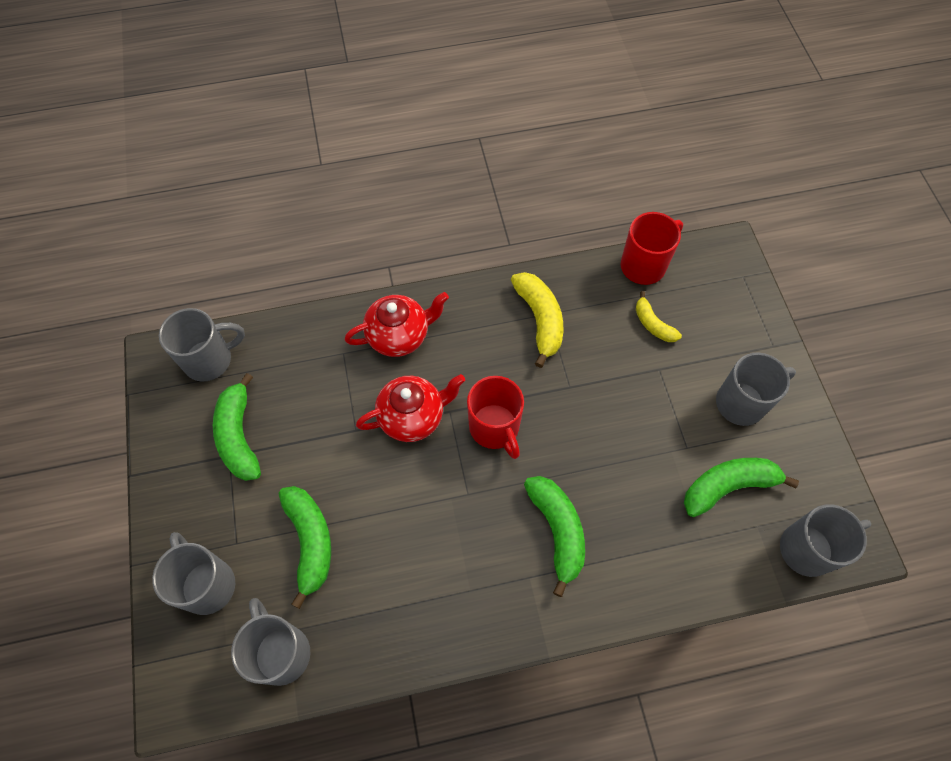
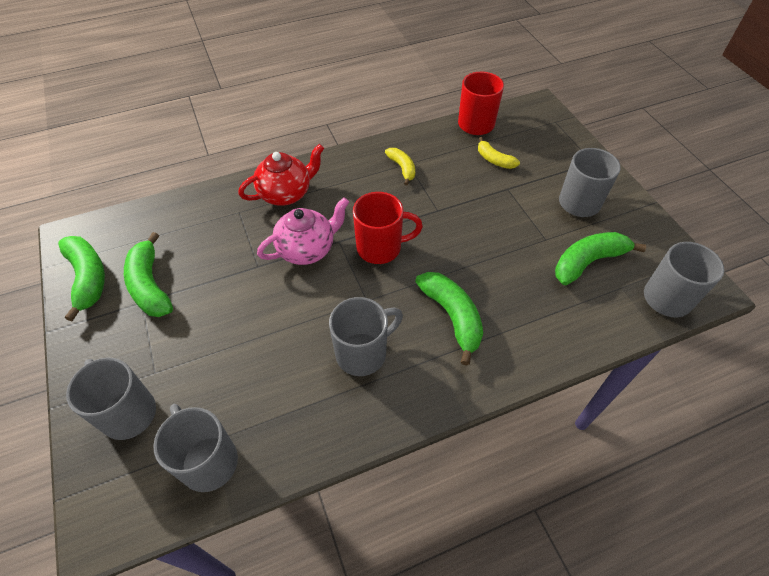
camera: 10 degrees left, 10 degrees down
(210, 360) = (118, 232): grey mug -> grey mug (363, 353)
(310, 542) = (226, 360): green banana -> green banana (88, 278)
(412, 416) = (307, 249): red teapot -> pink teapot
(495, 428) = (380, 248): red mug -> red mug turned 60 degrees counterclockwise
(540, 320) = (402, 168): yellow banana -> yellow banana, size x0.60

